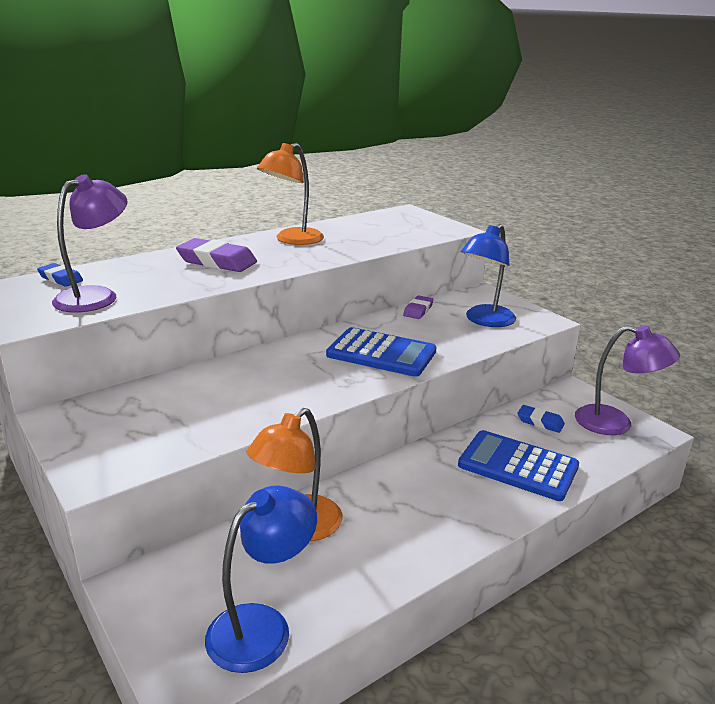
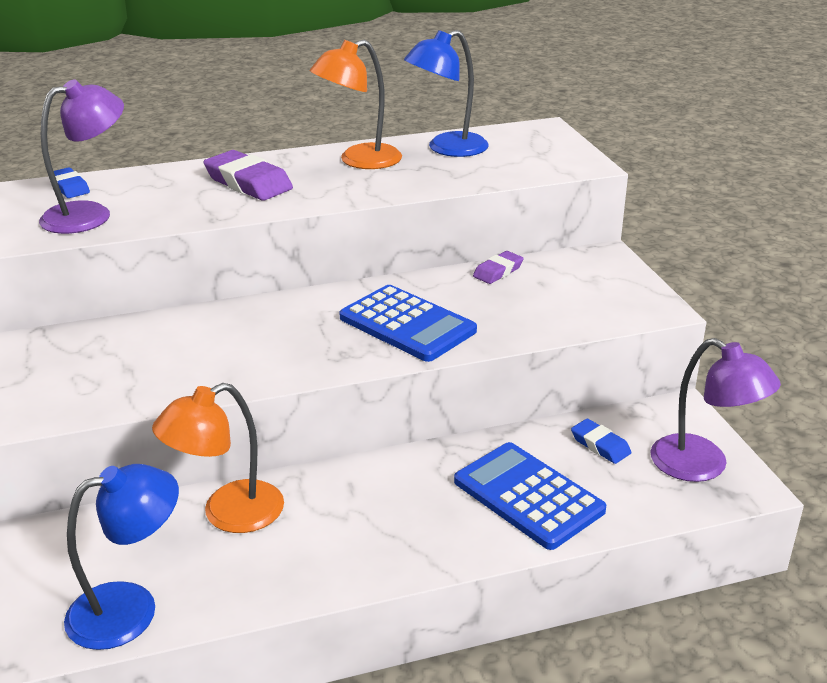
camera: 20 degrees right, 5 degrees up
(485, 321) = (575, 298): blue lamp -> blue lamp (447, 149)

